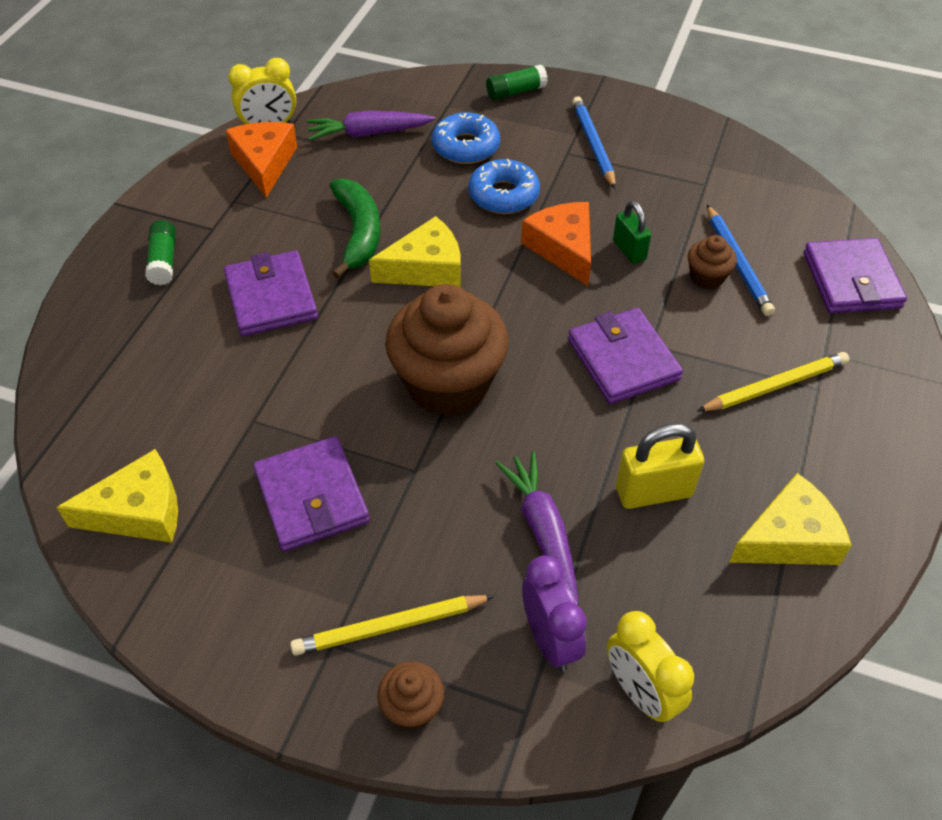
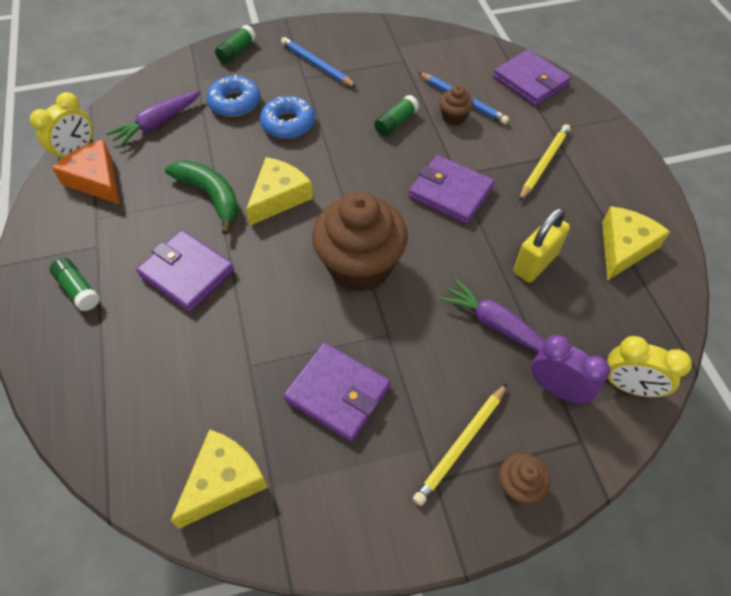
camera: 35 degrees left, 5 degrees up
(563, 248) = (355, 140): orange cheese -> none
(629, 250) = (396, 122): green padlock -> green glue stick

